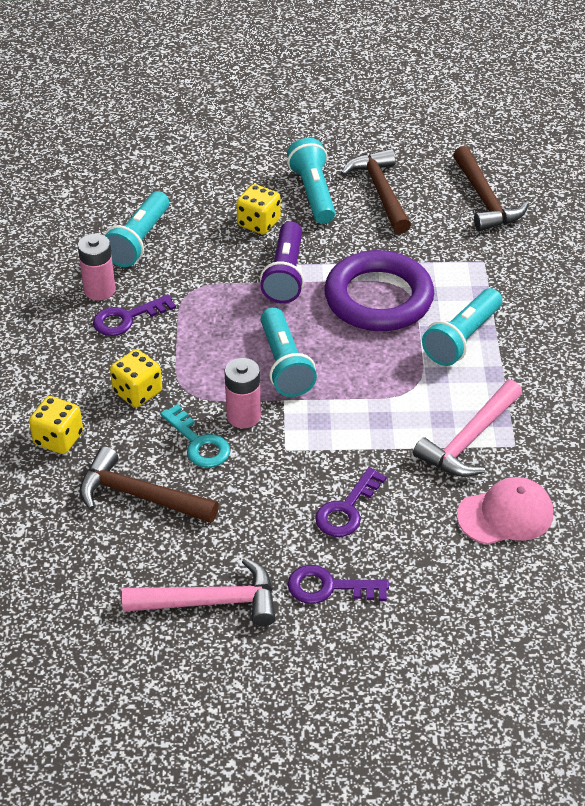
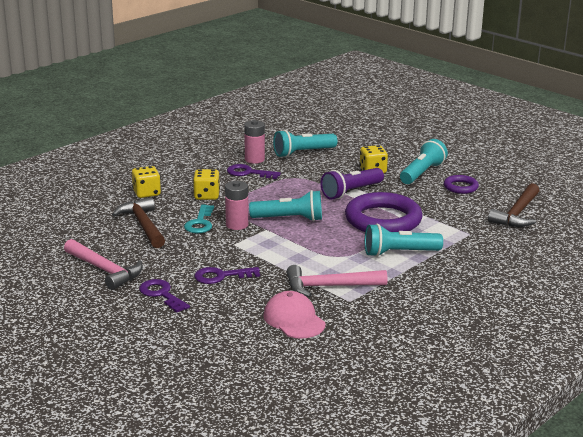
camera: 45 degrees right, 20 degrees down
(284, 365) = (289, 219): turquoise flashlight -> turquoise flashlight turned 120 degrees counterclockwise
(380, 192) = (460, 187): brown hammer -> purple ring
(505, 514) = (294, 320): pink cap -> pink cap turned 150 degrees counterclockwise

